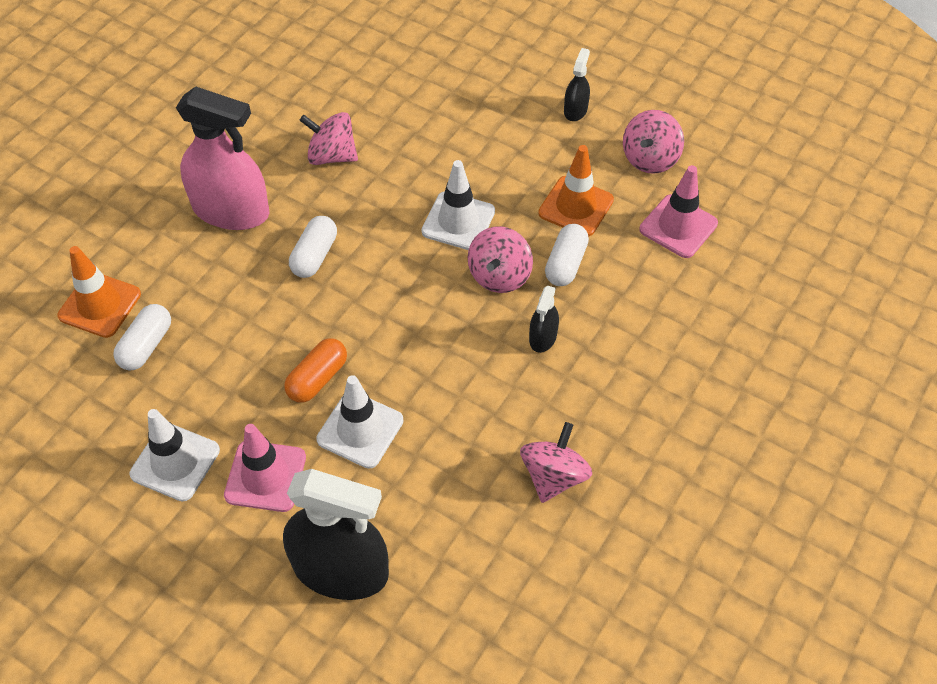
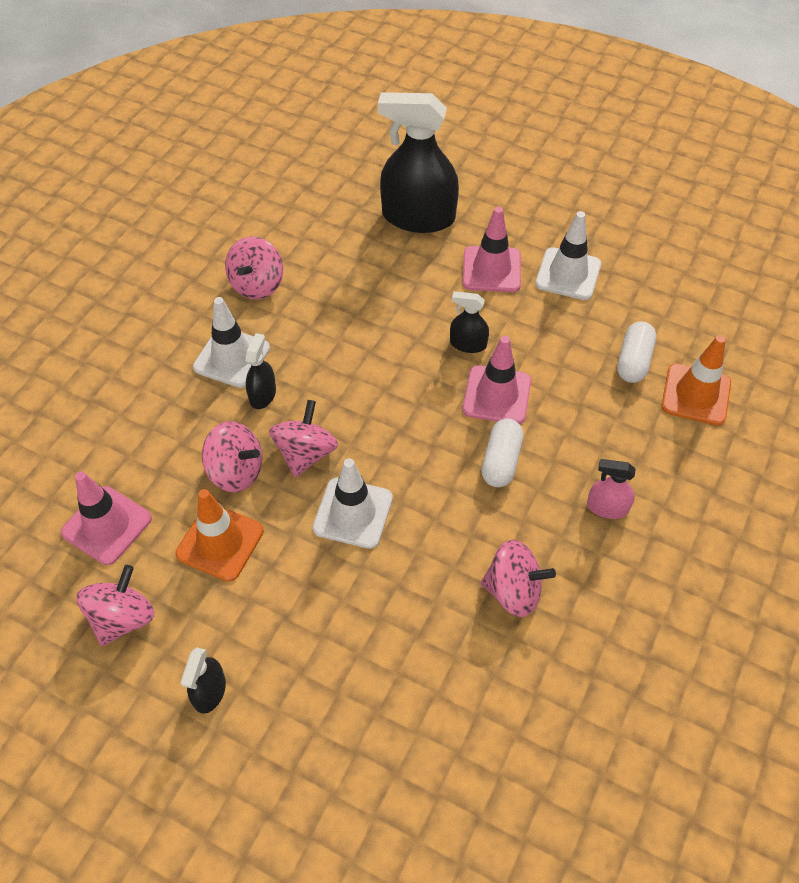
camera: 175 degrees right, 0 degrees up
(231, 210) = (607, 507): pink spray bottle -> pink spray bottle, size x0.46
(301, 319) = (497, 395): none -> pink traffic cone
(317, 378) = (468, 344): orange capsule -> black spray bottle
(360, 430) = (421, 307): white traffic cone -> white traffic cone (232, 358)
(565, 264) = (236, 471): white capsule -> pink spinning top

